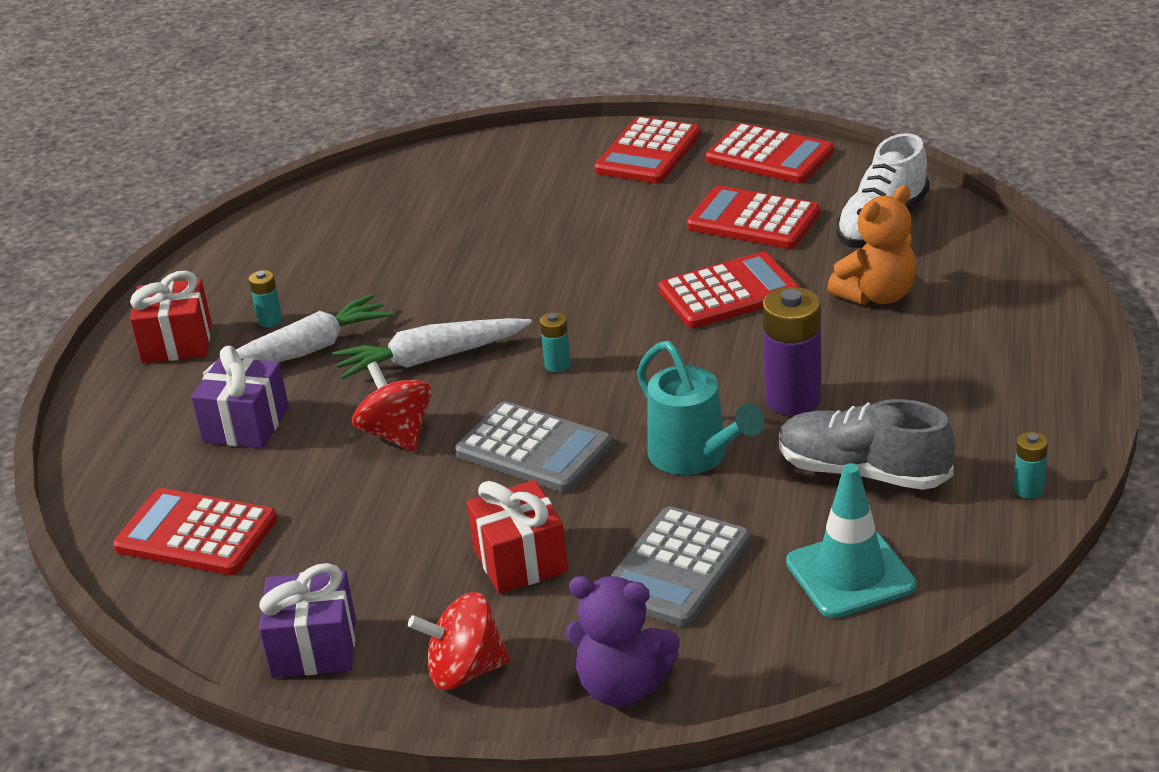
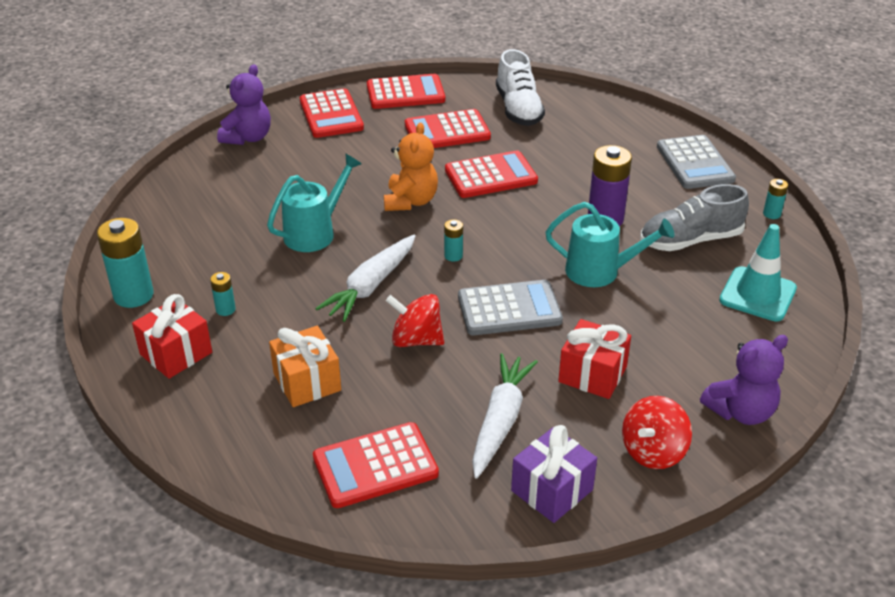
camera: 45 degrees left, 5 degrees up
(213, 271) = (133, 295): none -> turquoise battery
(246, 425) = (307, 382): purple gift -> orange gift
(303, 351) = (279, 318): white carrot -> white carrot (500, 421)
(454, 278) = (315, 232): none -> turquoise watering can
(525, 148) = (248, 138): none -> purple teddy bear
(676, 568) = (676, 335): grey calculator -> grey calculator (694, 163)
(729, 293) = (491, 176): red calculator -> red calculator turned 45 degrees clockwise
(877, 295) = (568, 147): orange teddy bear -> orange teddy bear (410, 201)

